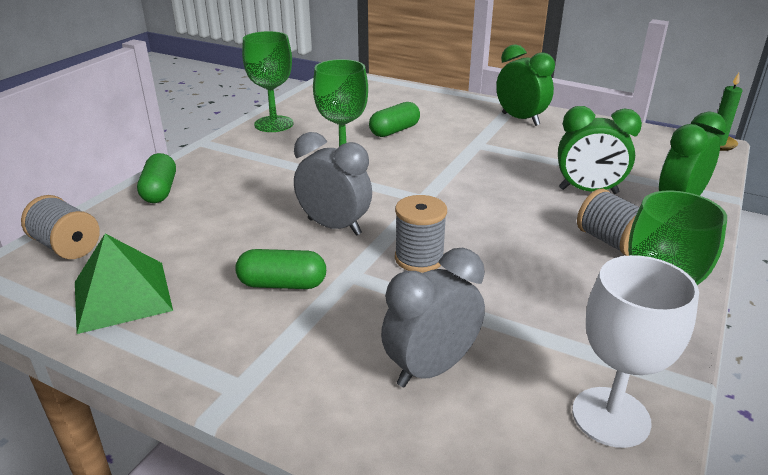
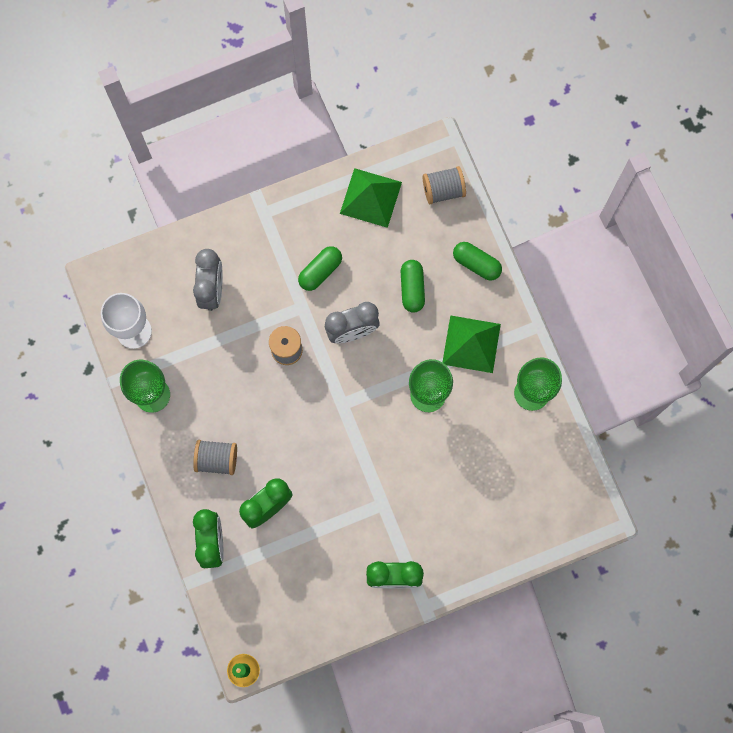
camera: 130 degrees right, 45 degrees up
(260, 162) = (471, 344): none -> green pyramid
(394, 131) = (449, 467): green capsule -> green capsule (412, 289)

